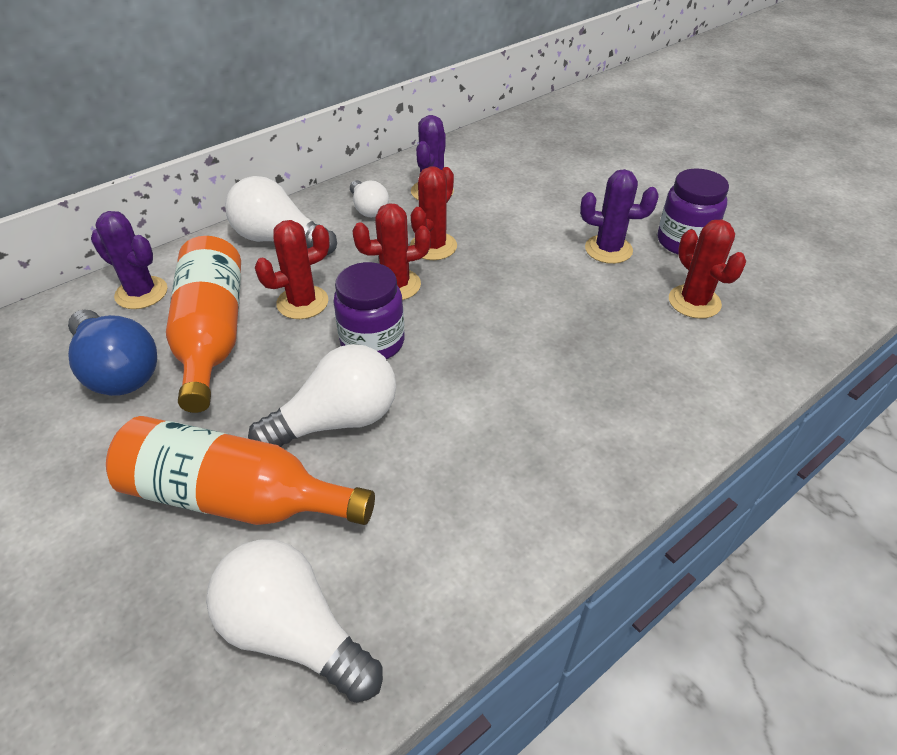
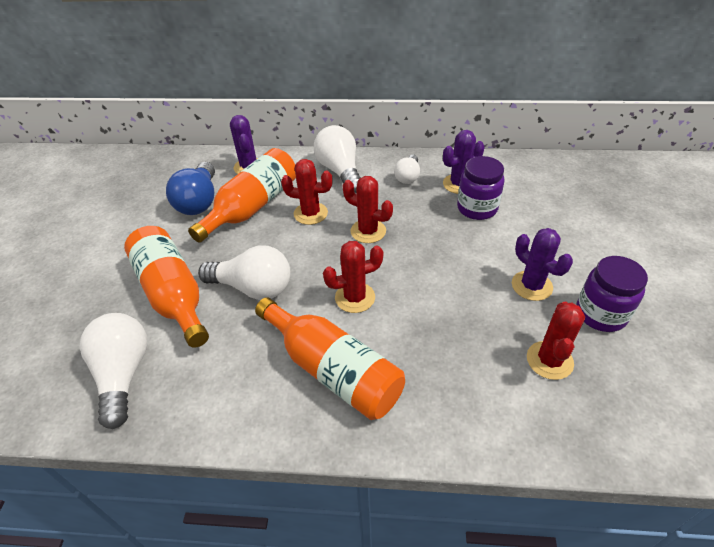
camera: 45 degrees right, 0 degrees up
(372, 342) = (317, 257): purple jar -> purple jar (477, 208)
(433, 246) = (417, 219): red cactus -> red cactus (355, 297)
(534, 438) = (333, 369): none -> orange bottle

